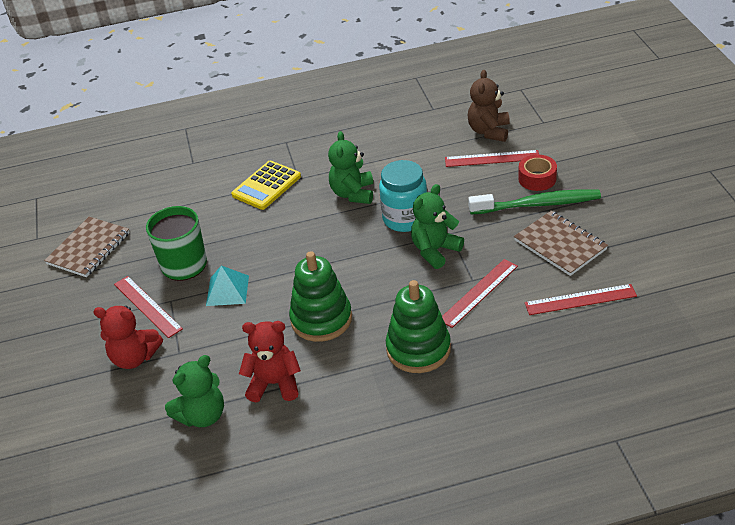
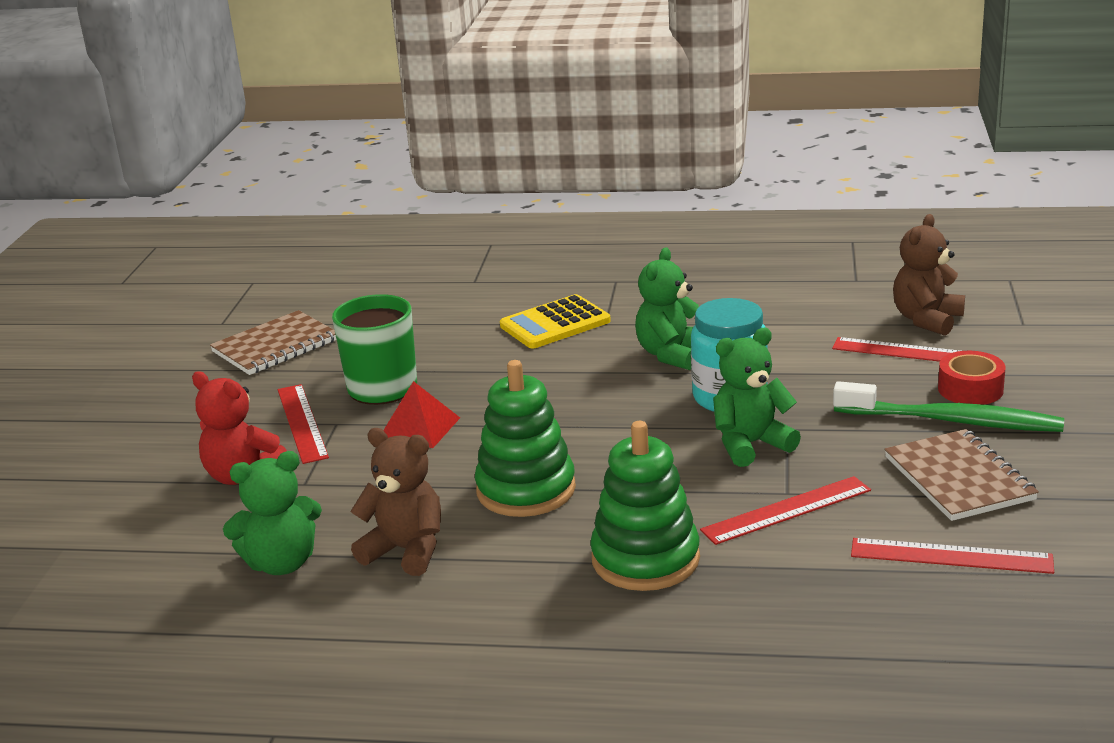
camera: 20 degrees right, 15 degrees down
(227, 290) = (419, 428): turquoise pyramid -> red pyramid
(274, 384) = (406, 550): red teddy bear -> brown teddy bear

